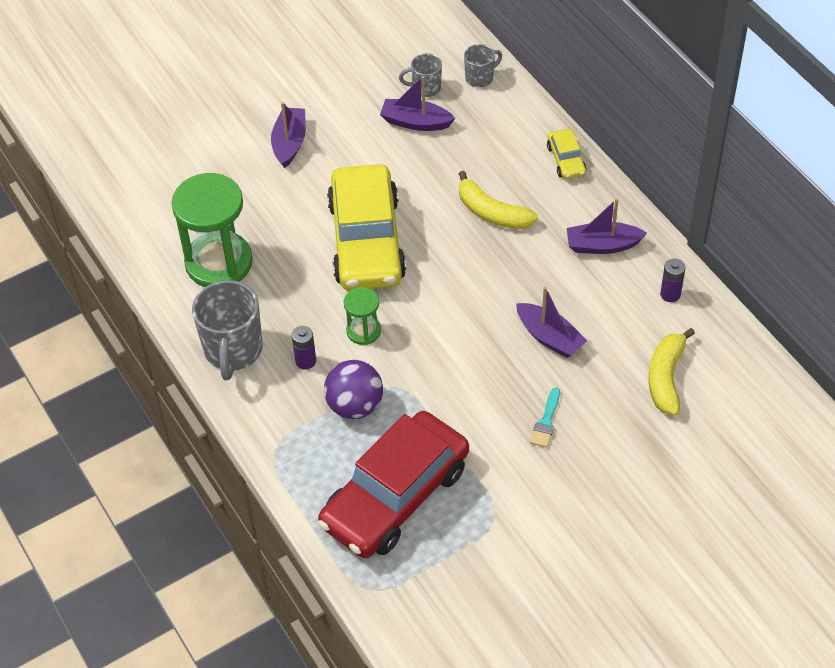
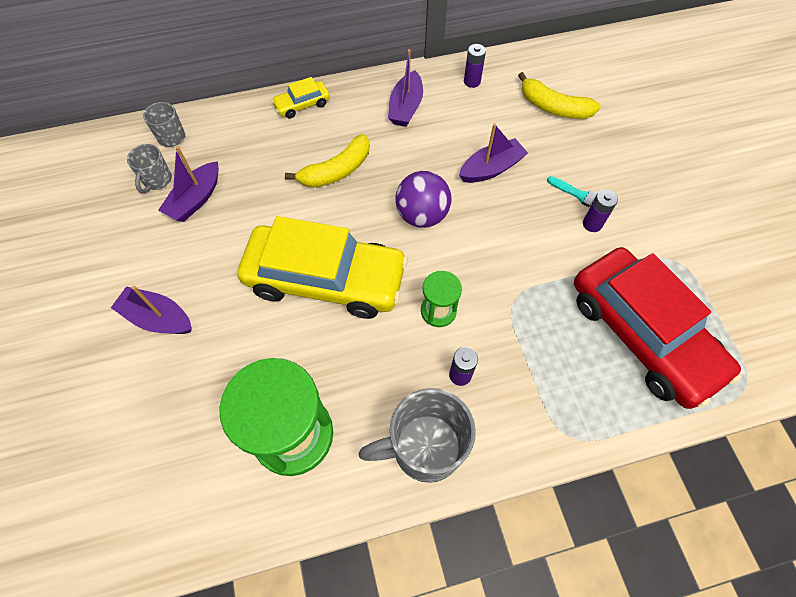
camera: 75 degrees left, 10 degrees up
(233, 351) = (424, 448): grey mug -> grey mug turned 150 degrees clockwise
(355, 405) = (528, 342): purple ball -> purple ball (422, 215)
(512, 438) = (592, 224): none -> purple battery
(566, 160) = (302, 104): yellow car -> yellow car turned 150 degrees clockwise

